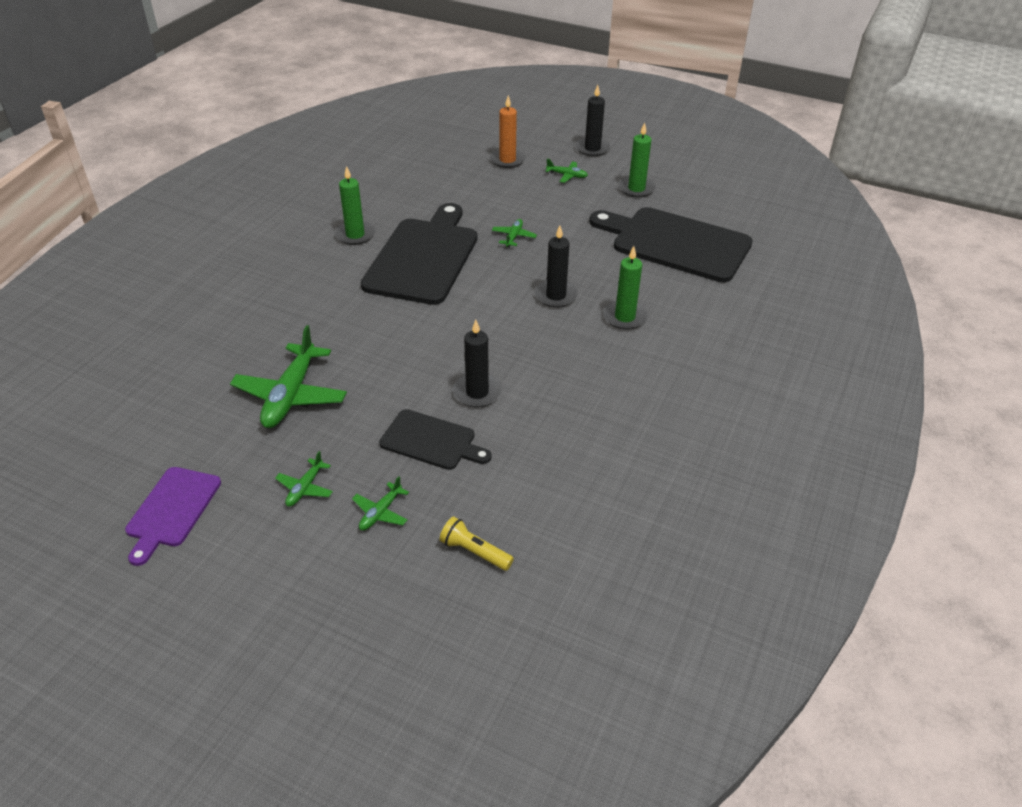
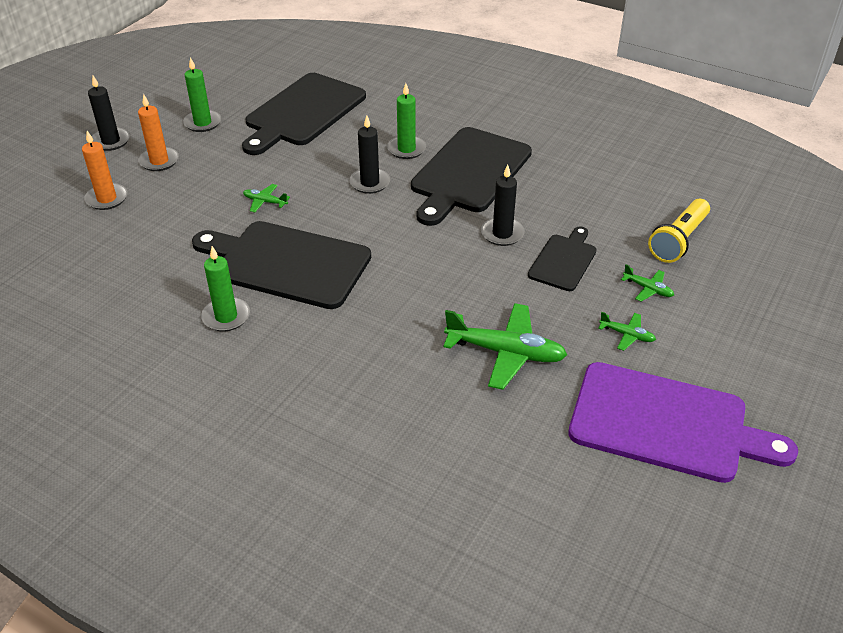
camera: 85 degrees left, 0 degrees up
(172, 510) = (666, 424): purple cutting board -> purple cutting board, size x1.87
(474, 552) = (678, 240): yellow flashlight -> yellow flashlight, size x1.65
(567, 175) = (159, 161): green plane -> orange candle
(588, 365) = (468, 173): none -> black cutting board

